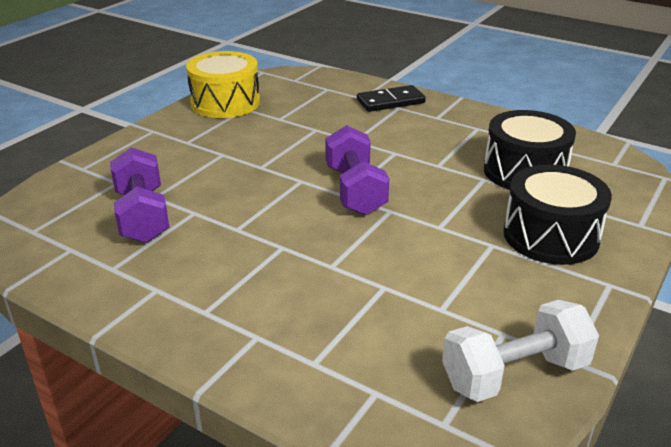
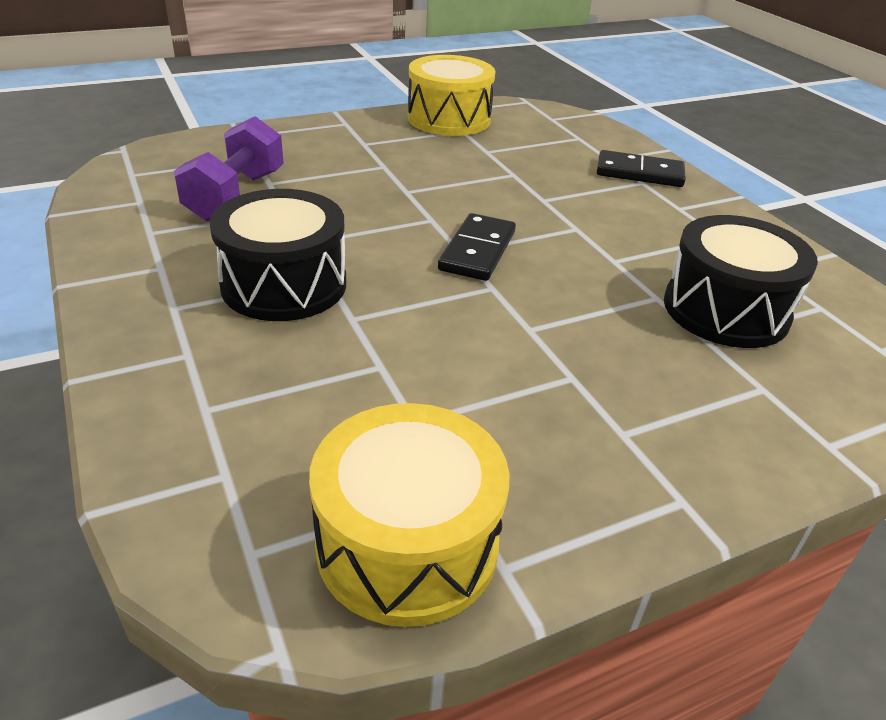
camera: 30 degrees right, 5 degrees up
(355, 190) = (477, 251): purple dumbbell -> black domino
(514, 374) = (407, 544): white dumbbell -> yellow drum
(550, 236) = (667, 401): black drum -> black drum (284, 284)

